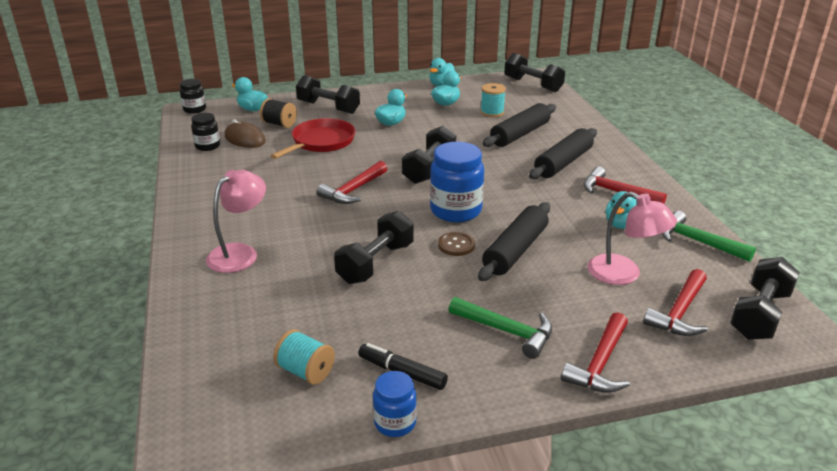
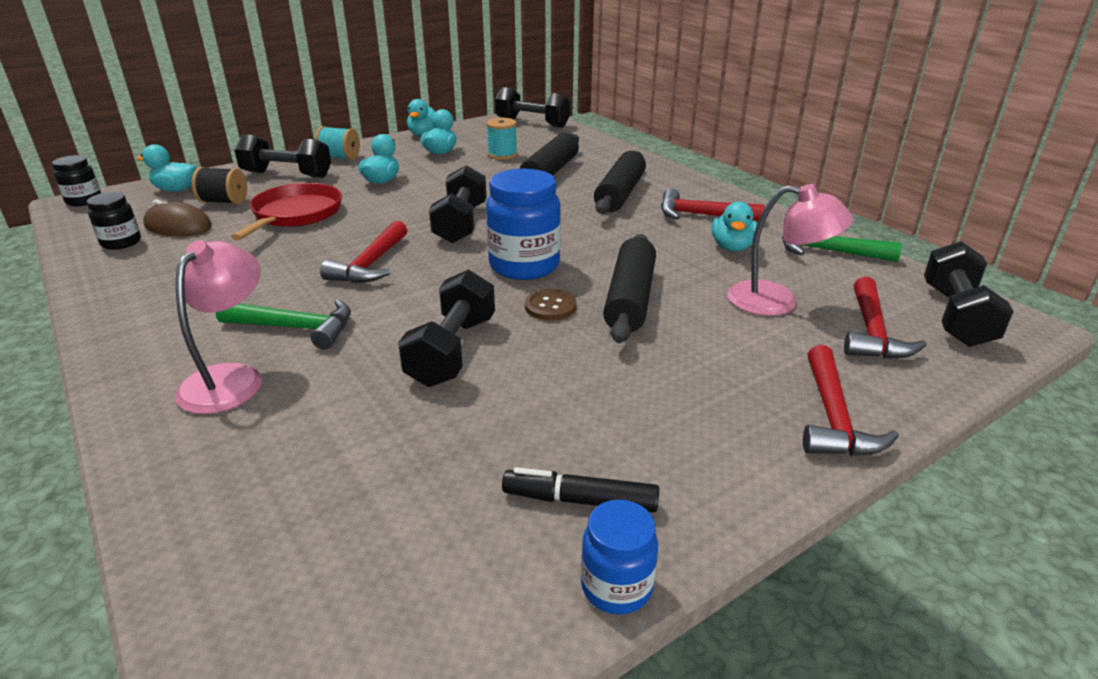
camera: 20 degrees left, 0 degrees up
(305, 371) = (425, 540): turquoise spool -> turquoise spool (339, 157)
(507, 331) = (688, 403): green hammer -> green hammer (296, 328)

